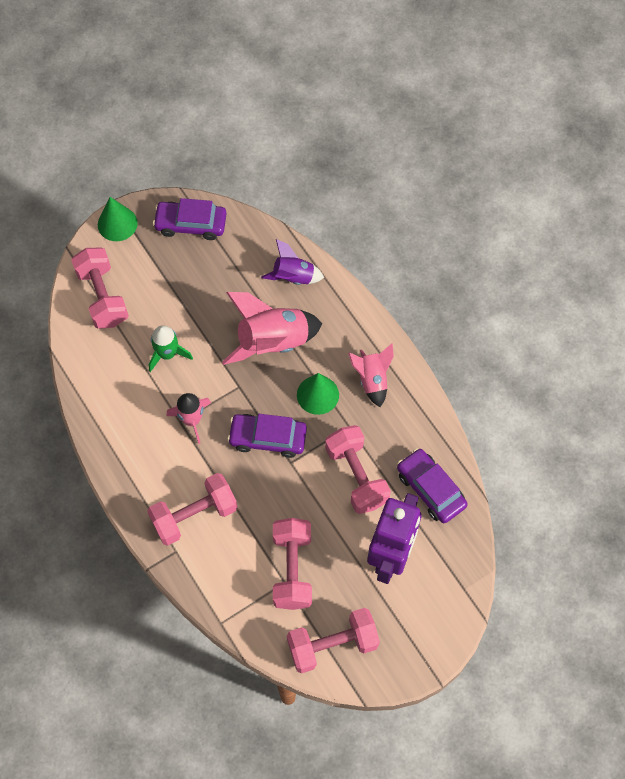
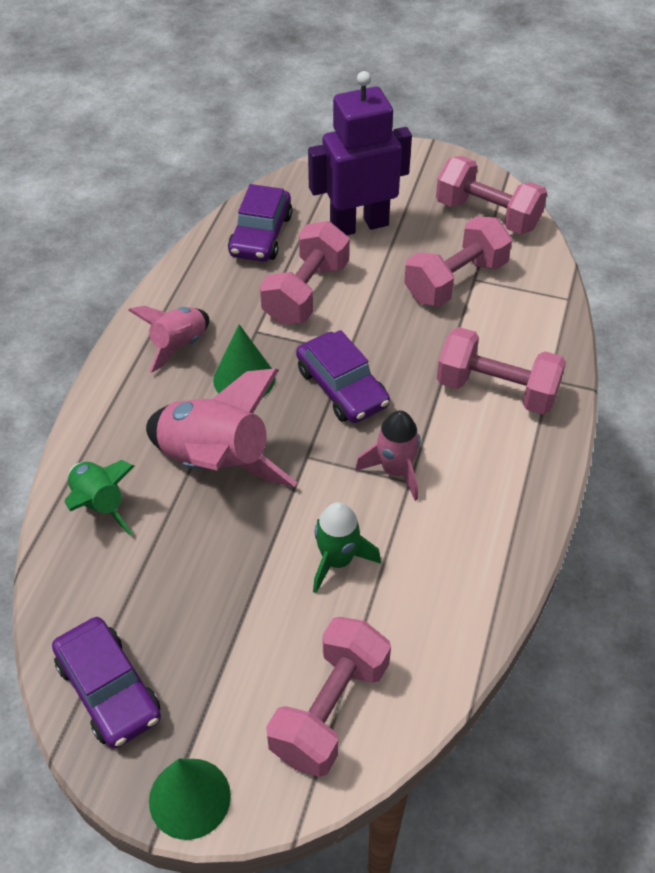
camera: 130 degrees left, 15 degrees down
(293, 277) = (99, 505): purple rocket -> green rocket

